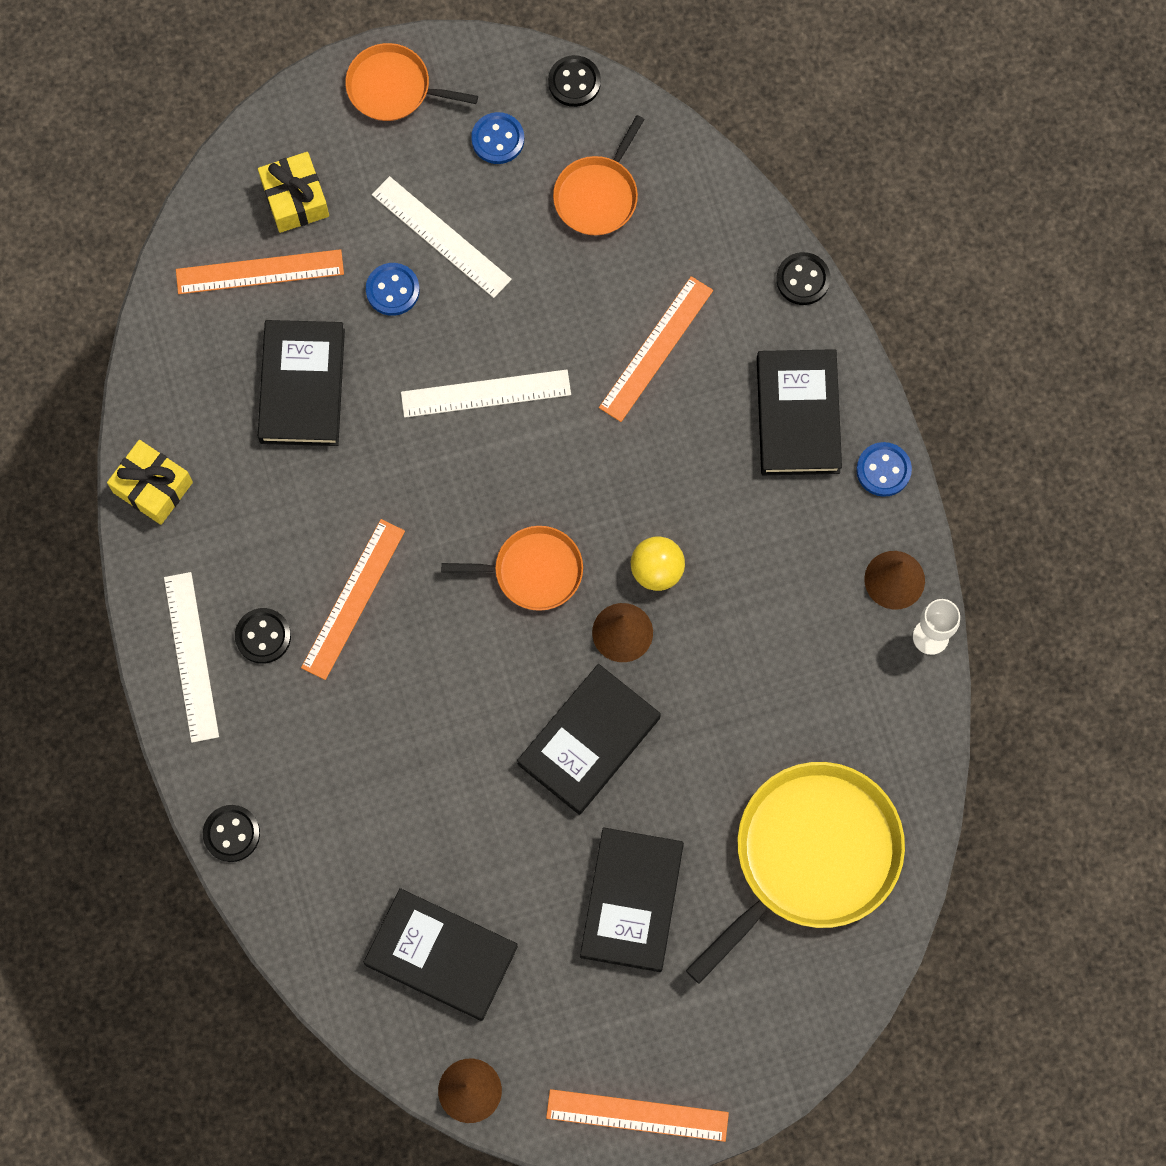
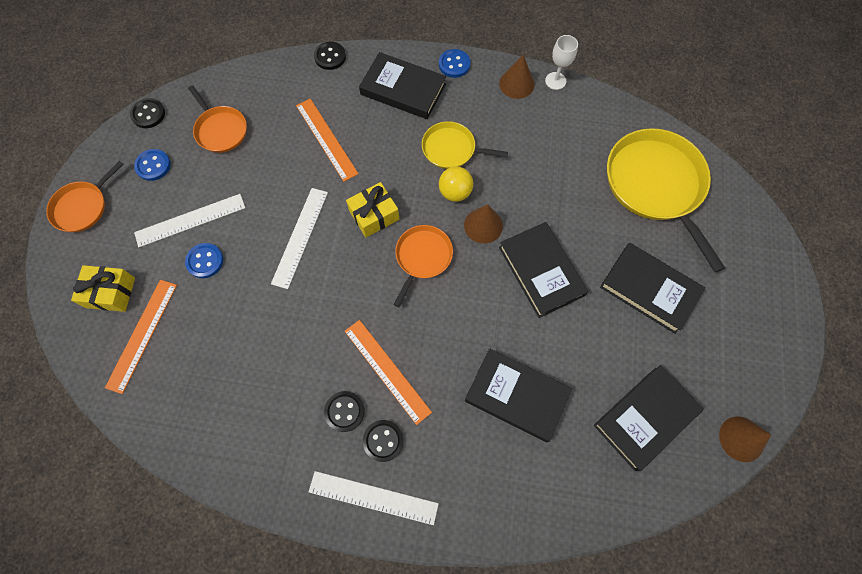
camera: 65 degrees left, 5 degrees down
(153, 487) = (242, 471): yellow gift -> yellow gift (374, 215)
(231, 834) = (510, 524): black button -> black button (344, 411)
(302, 386) = (232, 341): black book -> black book (516, 396)
(637, 1115) = (785, 343): orange ruler -> none
(727, 533) = (451, 149): none -> yellow pan

